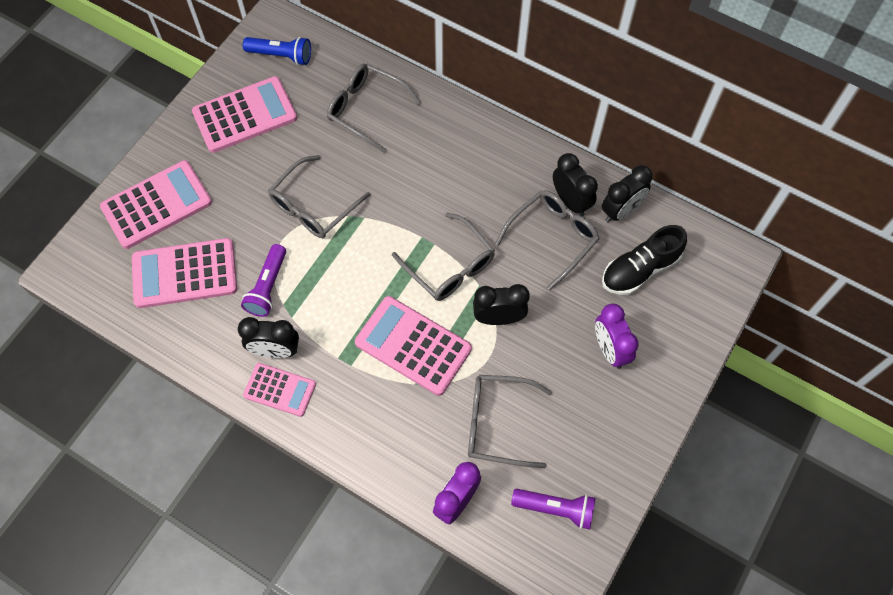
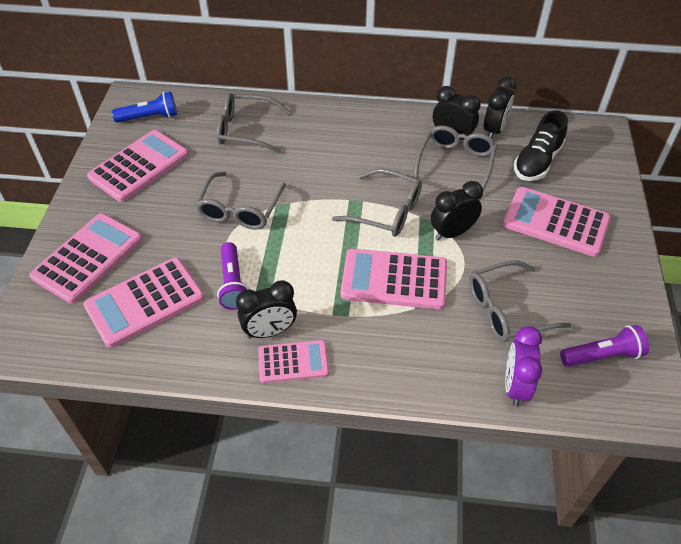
camera: 25 degrees left, 15 degrees down
(610, 349) = (555, 222): purple clock -> pink calculator

